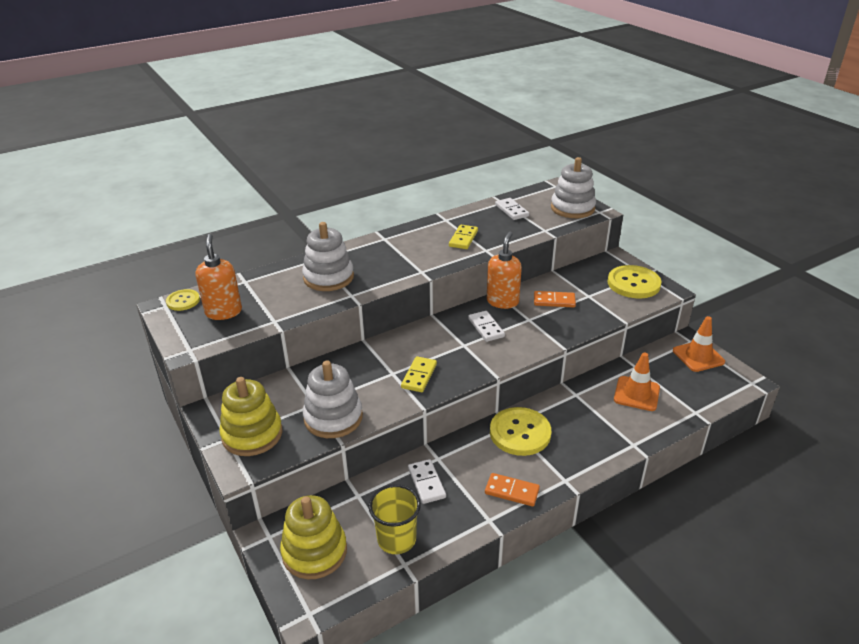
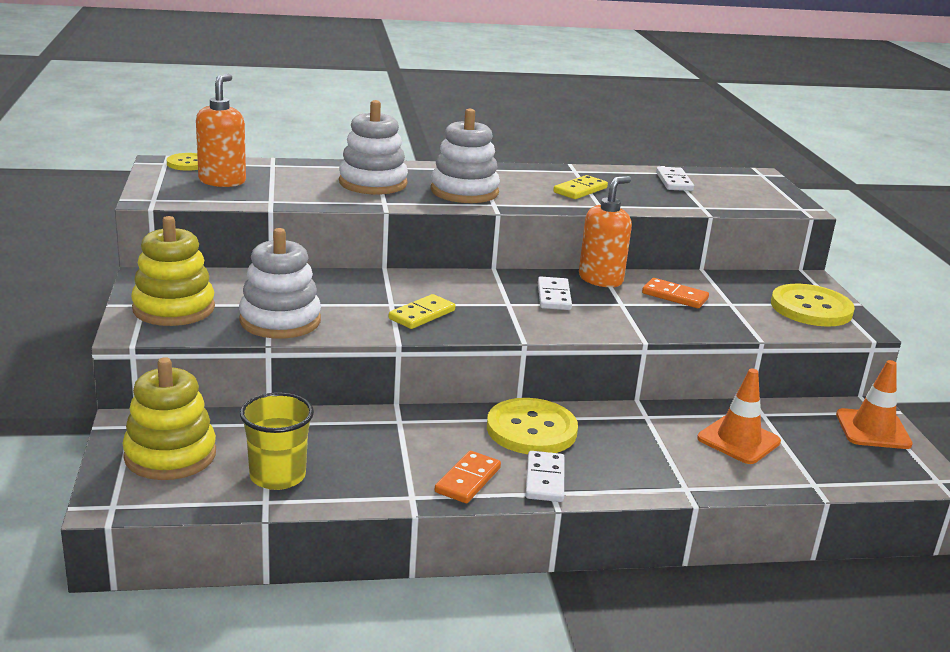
camera: 20 degrees right, 10 degrees down
(426, 483) = (363, 438): white domino -> white domino (544, 479)
(512, 491) = (467, 480): orange domino -> orange domino turned 75 degrees clockwise
(572, 208) = (764, 197): white stacking toy -> white stacking toy (464, 191)

